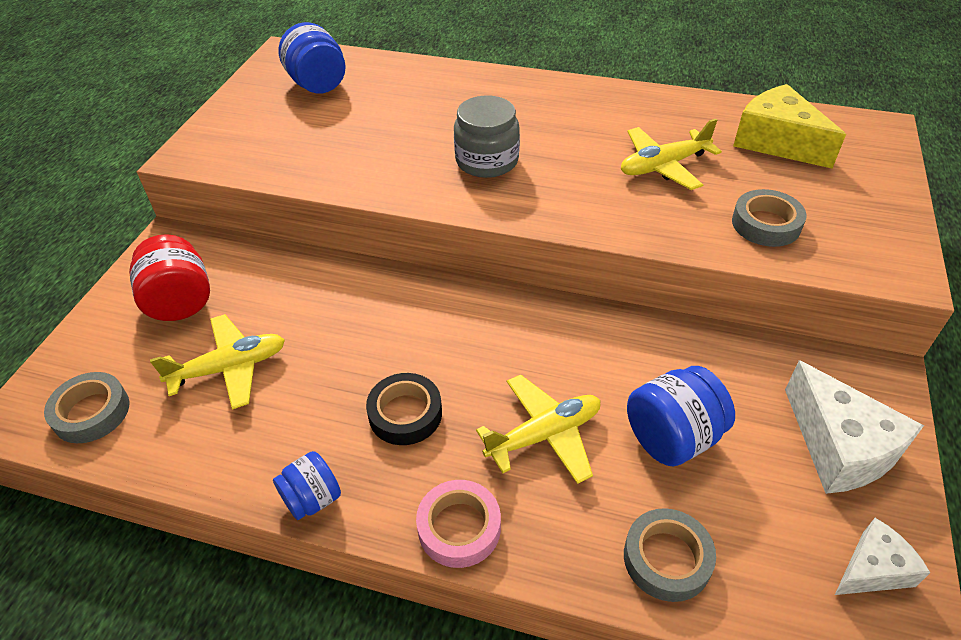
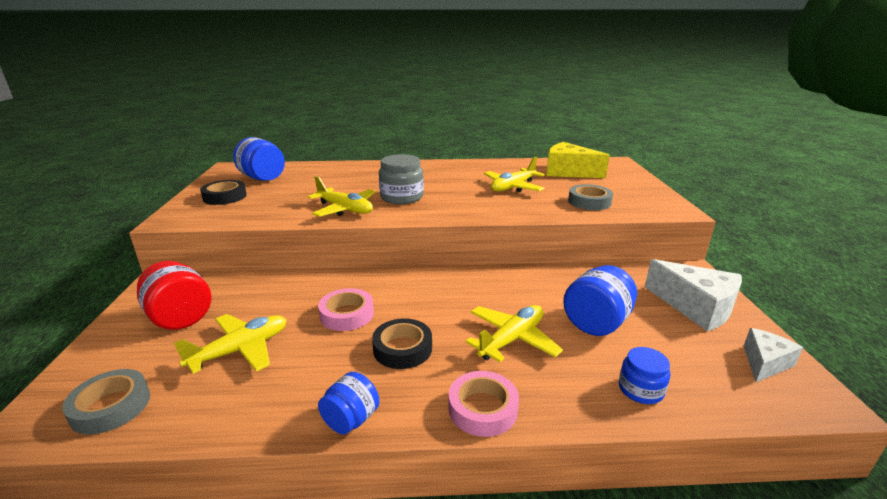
camera: 20 degrees left, 20 degrees down
(259, 119) = (225, 197): none -> black tape
(361, 342) = (347, 314): none -> pink tape
(400, 174) = (345, 209): none -> yellow plane
(667, 559) = (640, 389): grey tape -> blue jar

